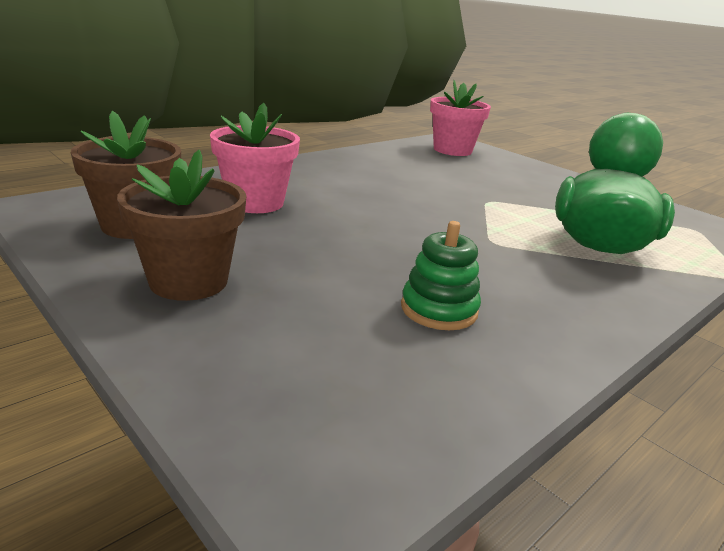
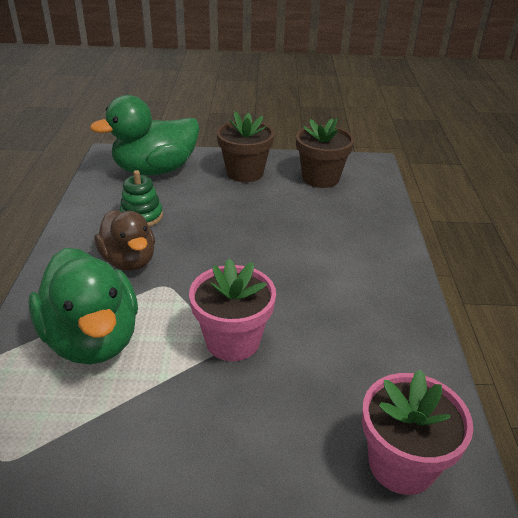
camera: 135 degrees right, 10 degrees up
(255, 202) = (324, 223): pink flower pot -> pink flower pot (232, 341)
(300, 375) = (155, 170): none -> green duck
(512, 274) = (129, 261): none -> brown duck

